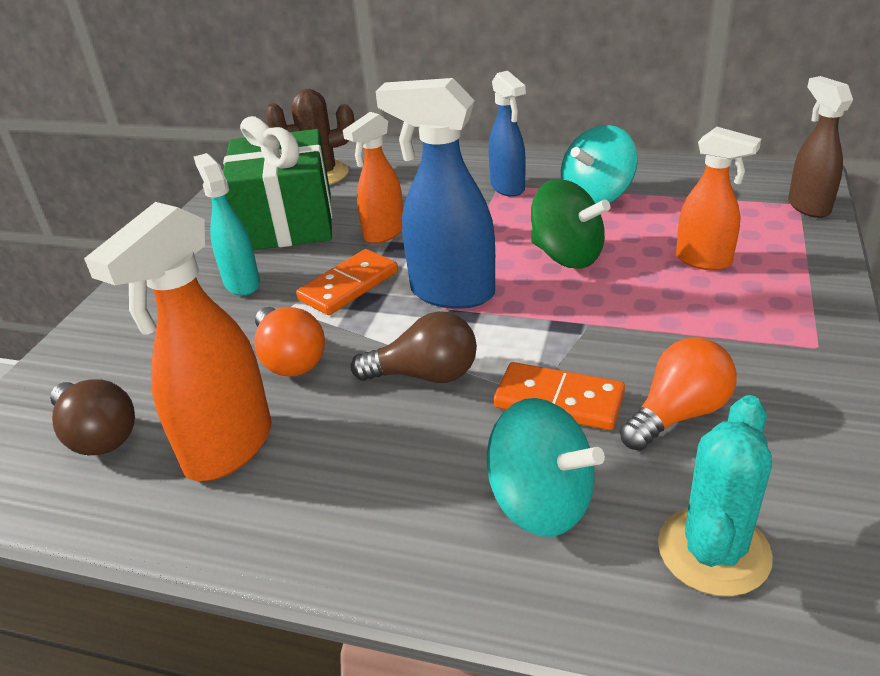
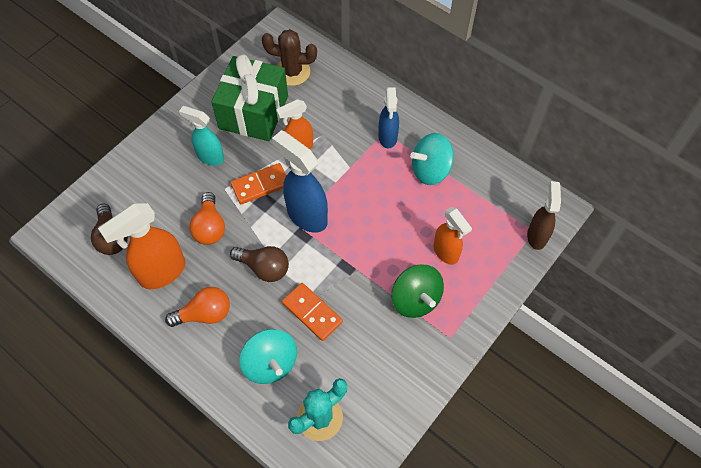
camera: 20 degrees right, 25 degrees up
(242, 283) = (210, 157): turquoise spray bottle -> turquoise spray bottle turned 60 degrees counterclockwise
(567, 256) = (380, 214): green spinning top -> green spinning top (415, 299)
(678, 414) = (357, 345): orange light bulb -> orange light bulb (204, 314)

